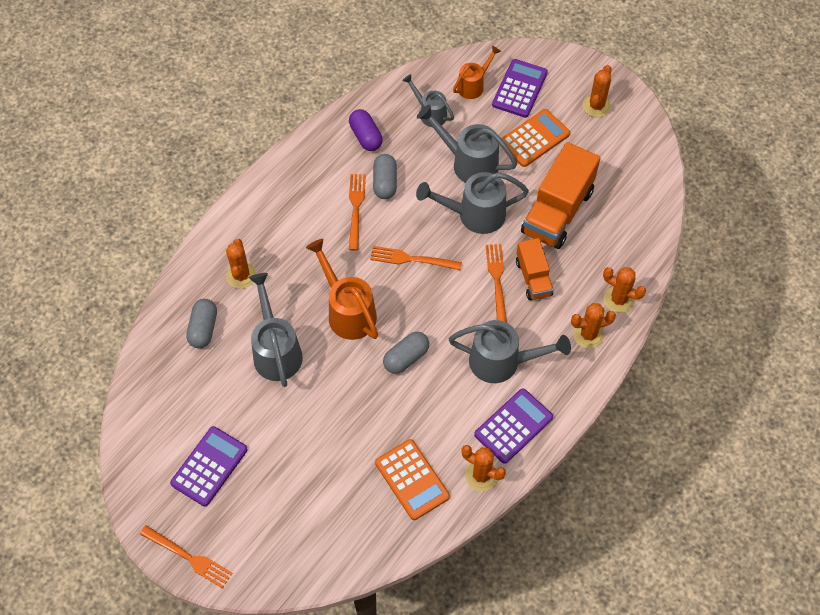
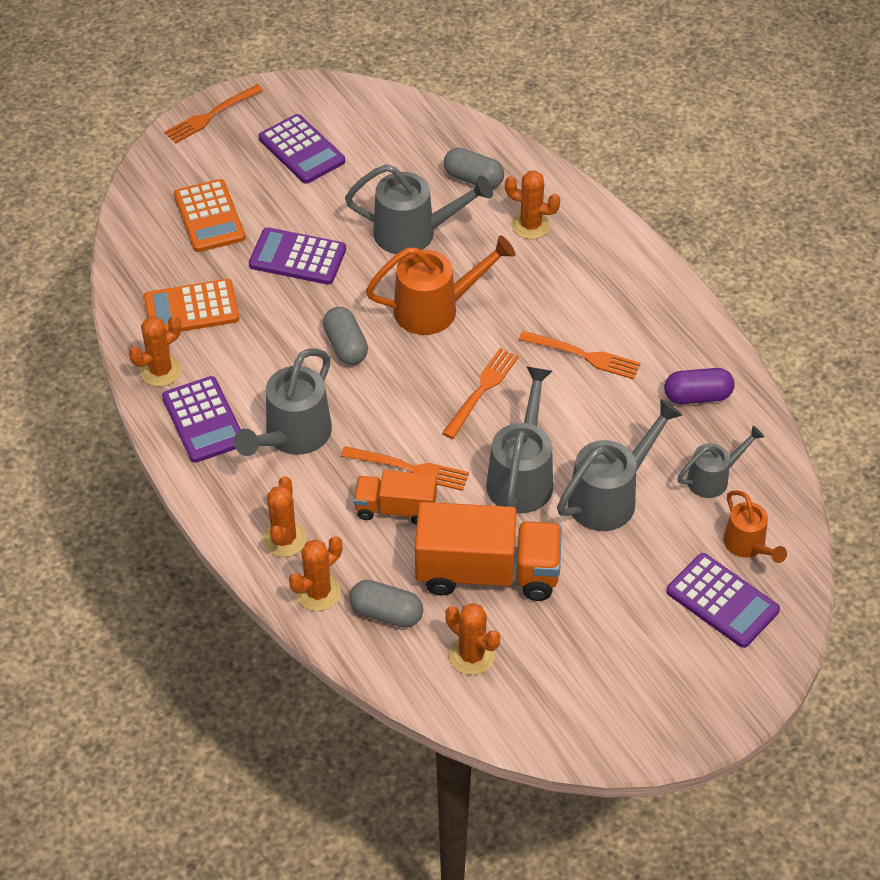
camera: 110 degrees right, 10 degrees down
(330, 423) = (297, 257): none -> purple calculator
(385, 183) = (612, 396): grey capsule -> grey capsule (386, 613)
(534, 138) = (623, 588): orange calculator -> orange calculator (209, 217)
(557, 211) = (487, 572): orange truck -> orange truck turned 135 degrees clockwise
(596, 106) = (655, 690): orange cactus -> orange cactus (471, 655)

